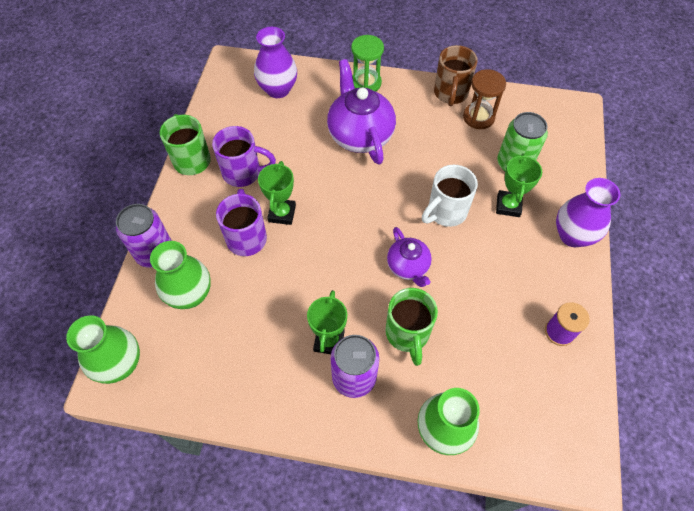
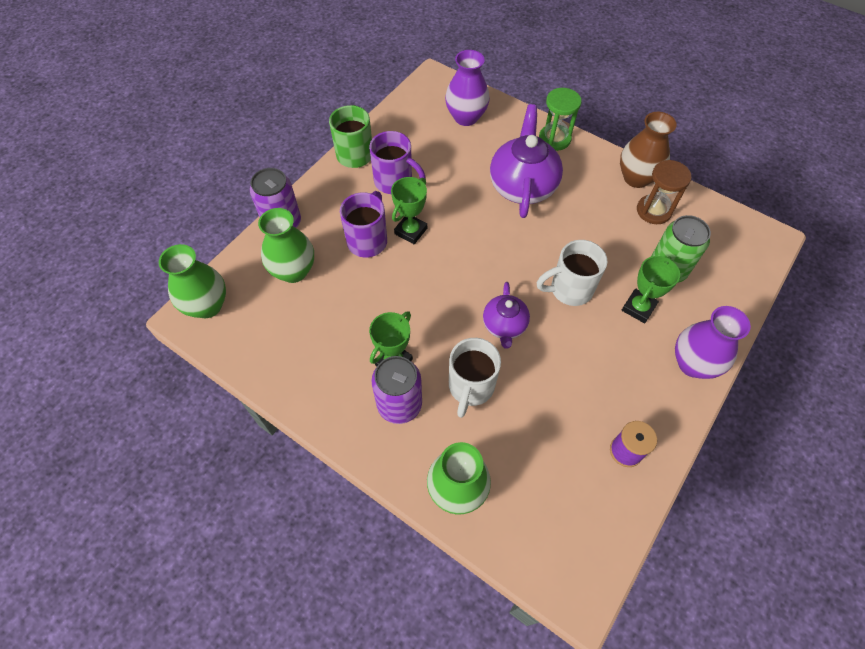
camera: 25 degrees right, 0 degrees up
(407, 334) = (470, 387): green mug -> white mug
(450, 94) = (636, 178): brown mug -> brown vase

